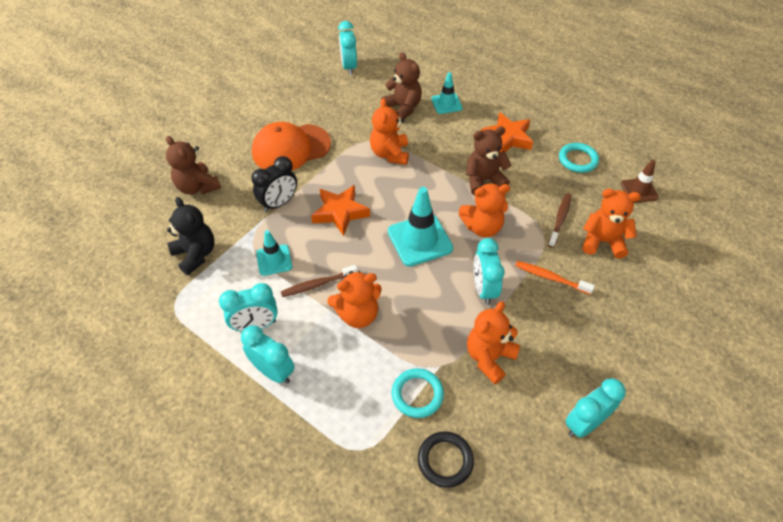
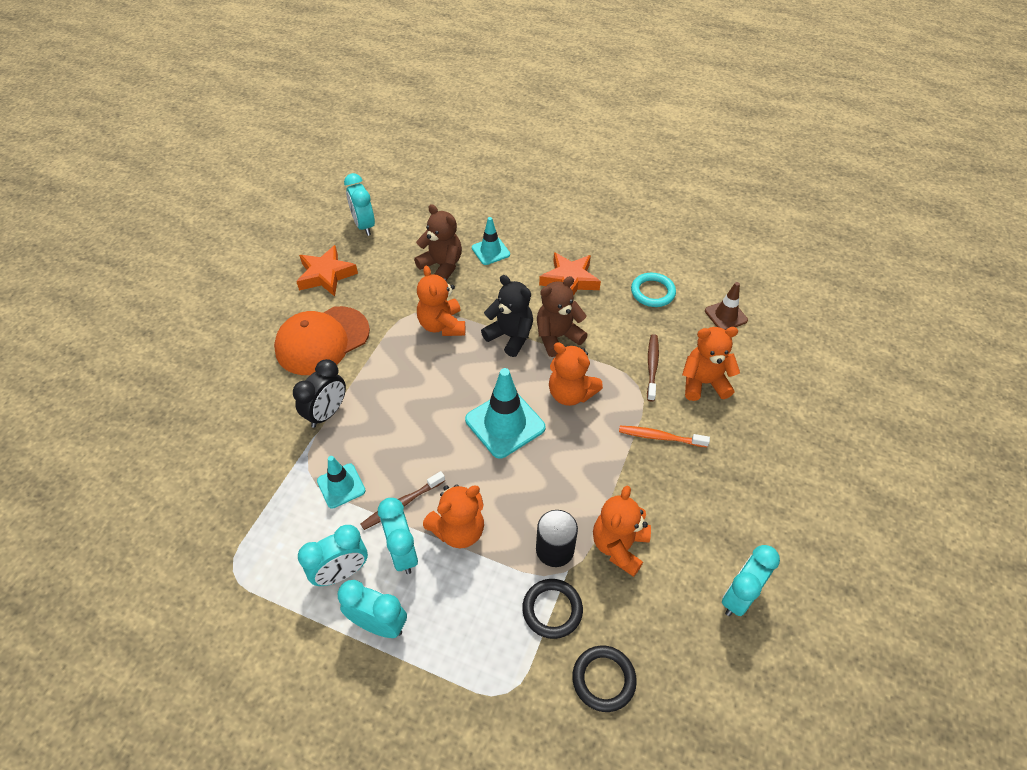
camera: 15 degrees left, 0 degrees up
(196, 254) = (242, 500): black teddy bear -> black teddy bear (510, 336)
(197, 187) = (220, 413): brown teddy bear -> none
(340, 213) = (404, 410): orange star -> orange star (326, 275)
(417, 394) = (552, 610): turquoise ring -> black ring
(433, 347) = (555, 549): none -> black cylinder
(482, 227) = (570, 393): orange teddy bear -> orange teddy bear turned 60 degrees clockwise
(484, 289) = (592, 467): turquoise clock -> turquoise clock (402, 553)

